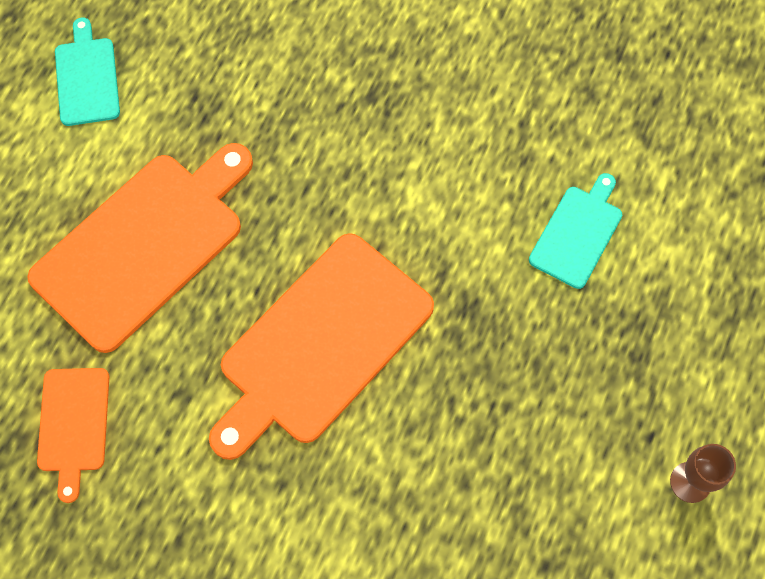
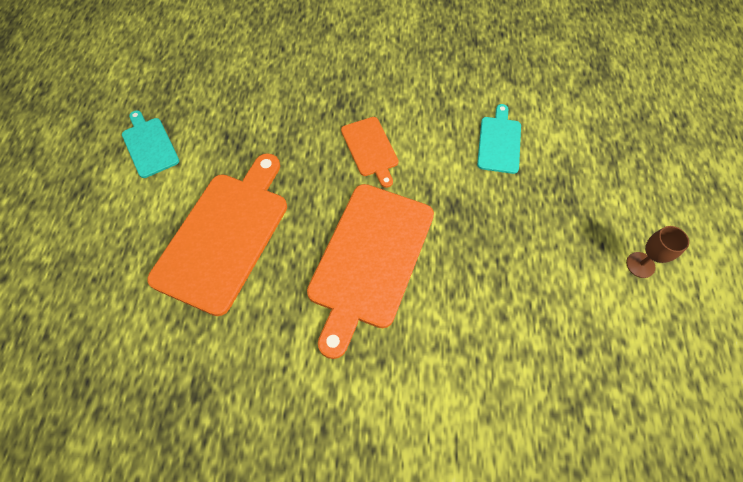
camera: 20 degrees left, 5 degrees down
(74, 425) = (215, 374): orange cutting board -> orange cutting board (370, 149)

